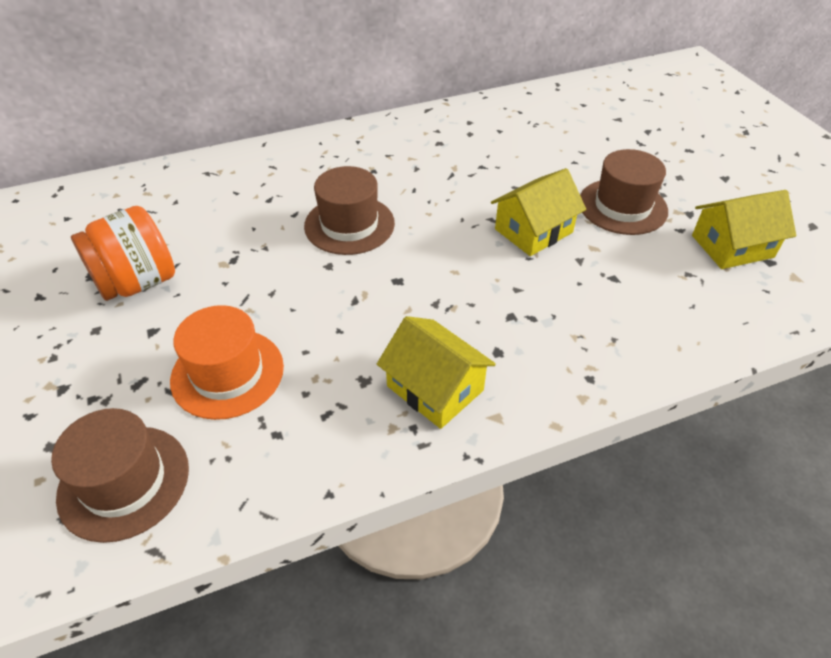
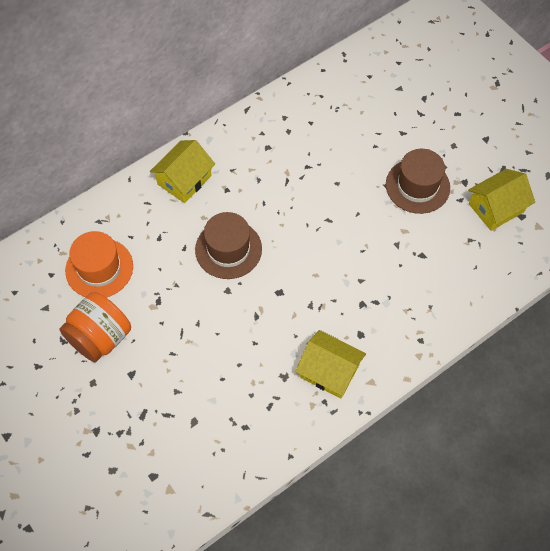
camera: 15 degrees left, 15 degrees up
(124, 482) = (169, 480): brown hat -> none
(227, 373) = (196, 393): orange hat -> orange hat (99, 268)
(533, 231) = (360, 224): yellow house -> yellow house (184, 180)

